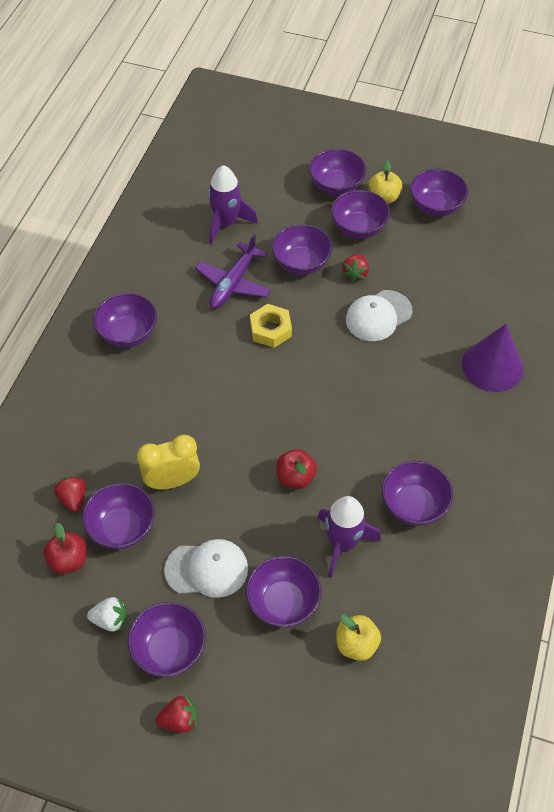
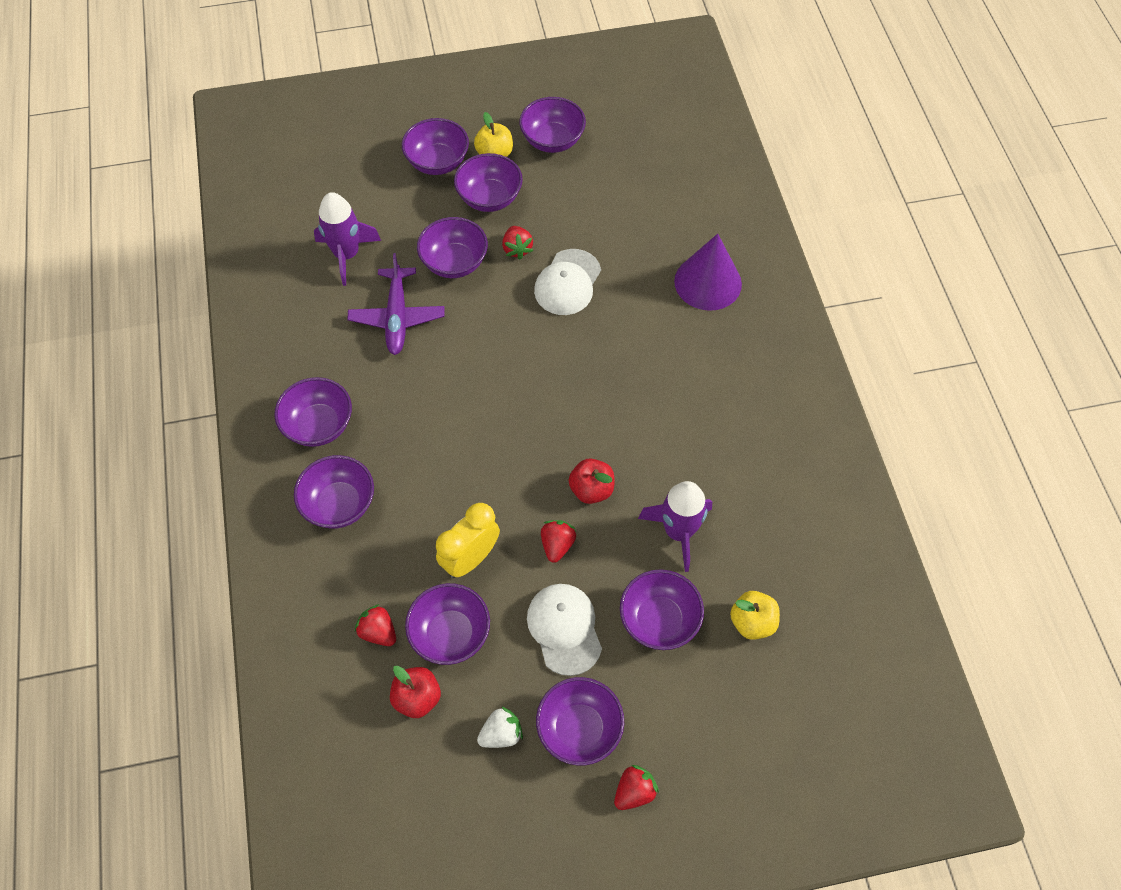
camera: 30 degrees left, 5 degrees up
(207, 569) = (564, 629): white cap -> white cap turned 75 degrees counterclockwise
(242, 505) = (557, 545): none -> red strawberry
(270, 329) = (468, 349): yellow nut -> none
(414, 505) = (720, 458): purple bowl -> purple bowl (339, 504)

